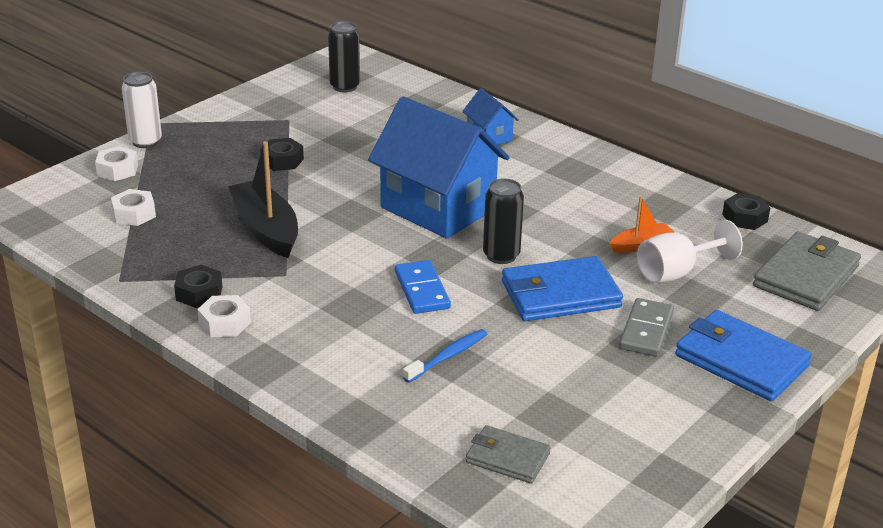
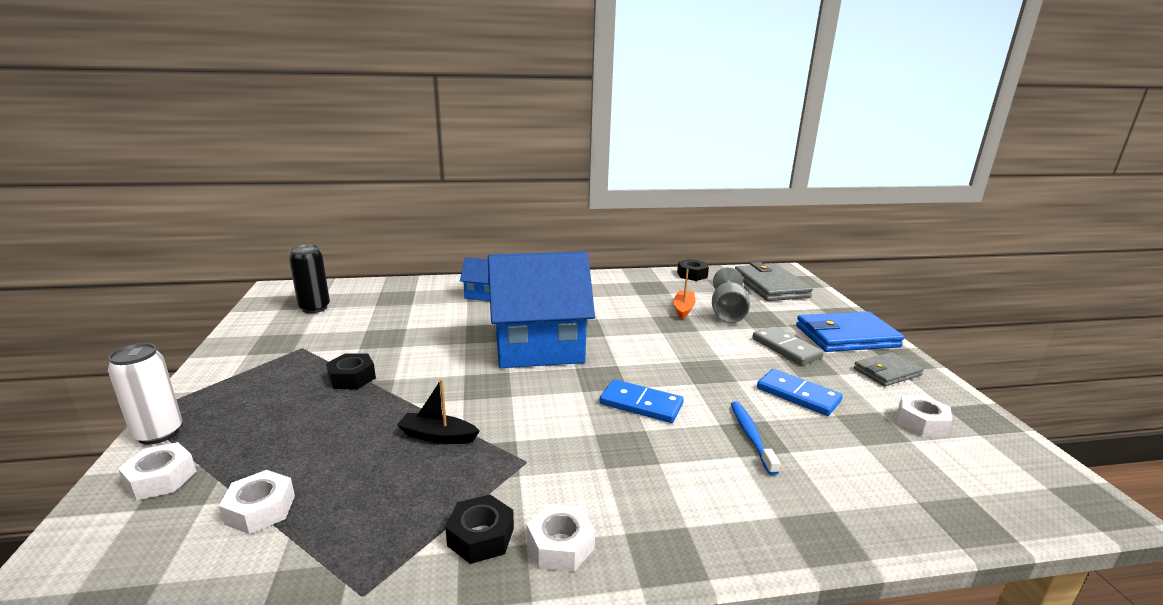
camera: 50 degrees left, 10 degrees down
(266, 229) = (437, 436): black boat -> black boat, size x0.55
(501, 255) = (635, 354): black can -> none
(507, 458) = (926, 475): grey wallet -> grey wallet (887, 372)
(554, 362) = (798, 395): none -> blue domino
(560, 294) = (711, 356): blue wallet -> none
(603, 442) = (921, 422): none -> white nut
(676, 272) = (727, 313): white goblet -> grey goblet

